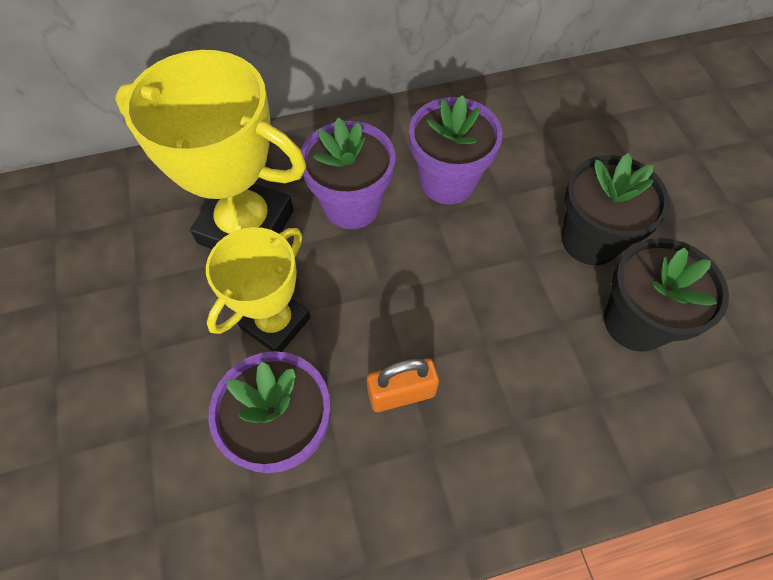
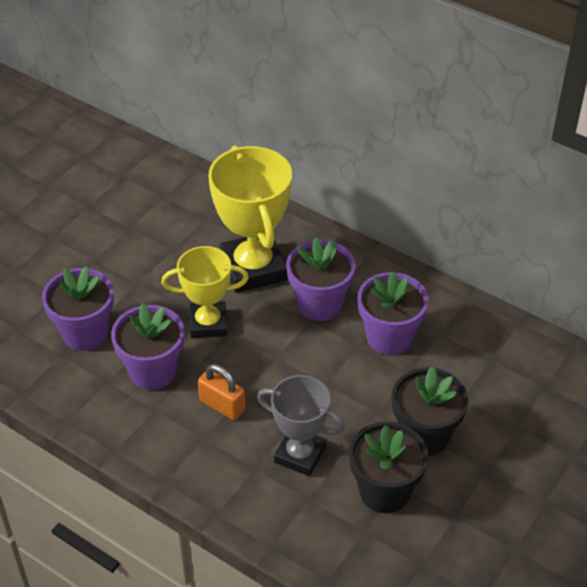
camera: 50 degrees right, 15 degrees down
(153, 469) = (85, 333): none -> purple flower pot
(531, 365) = (300, 454): none -> grey trophy

